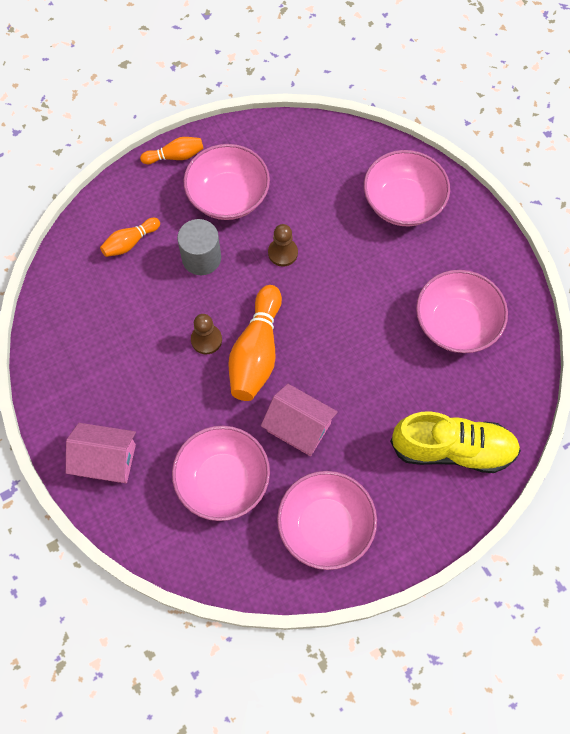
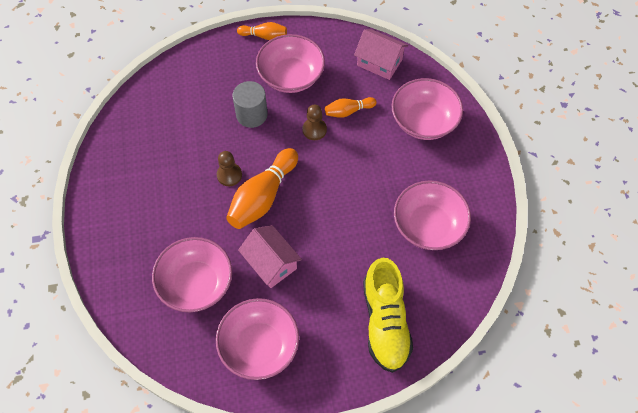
camera: 20 degrees right, 5 degrees down
(106, 460) = (117, 238): pink house -> pink house (379, 62)
(130, 242) = (204, 87): orange bowling pin -> orange bowling pin (348, 111)
(452, 449) = (385, 322): yellow shoe -> yellow shoe turned 60 degrees clockwise

